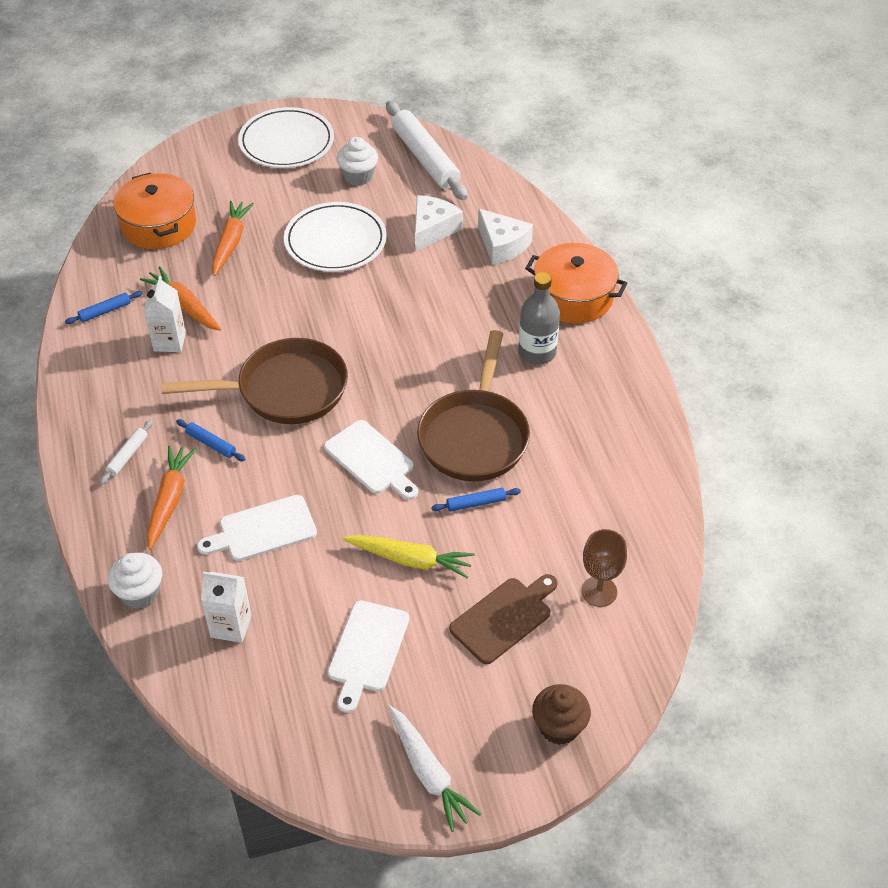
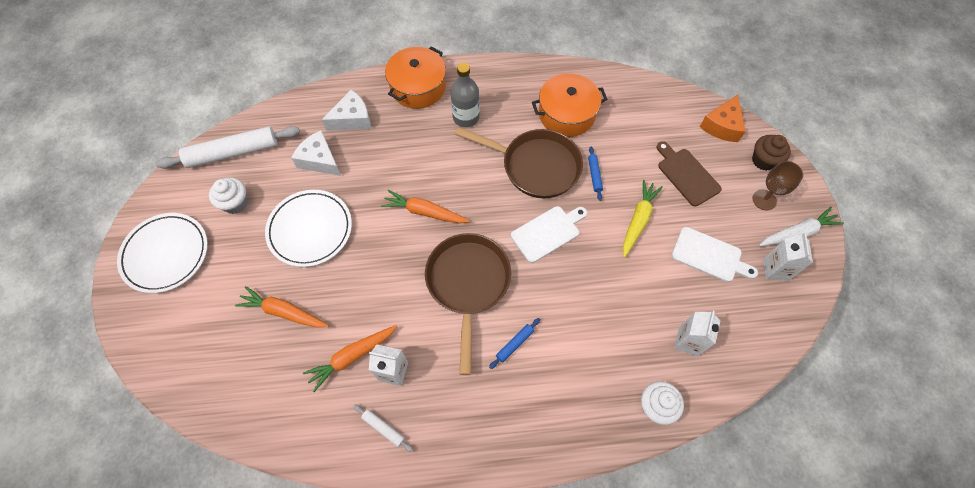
camera: 80 degrees left, 15 degrees up
(105, 311) = (339, 428): blue rolling pin -> none
(127, 455) = (516, 412): white rolling pin -> white rolling pin (383, 428)
(159, 225) = (237, 374): orange pot -> orange pot (566, 114)
(170, 500) = (568, 379): orange carrot -> orange carrot (424, 212)
(263, 529) = (603, 312): white cutting board -> none
(358, 739) = (775, 269): none -> white carton
(599, 591) = (669, 122): brown goblet -> brown goblet (764, 200)
(614, 666) = (722, 126): none -> orange cheese

